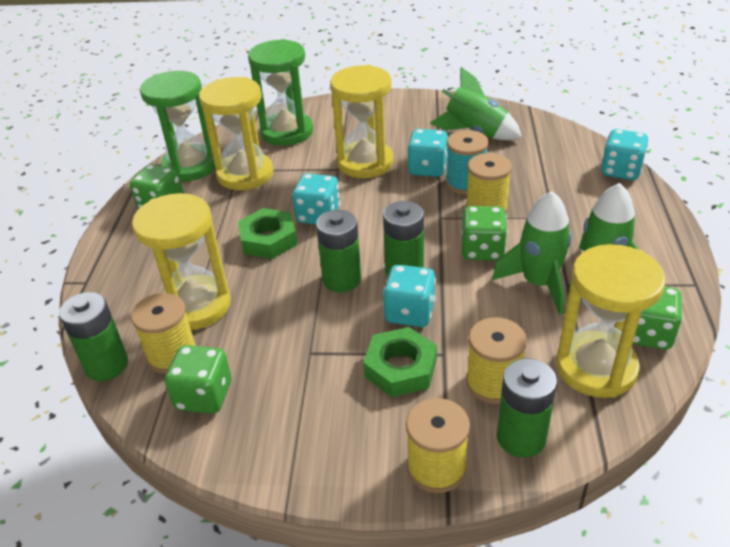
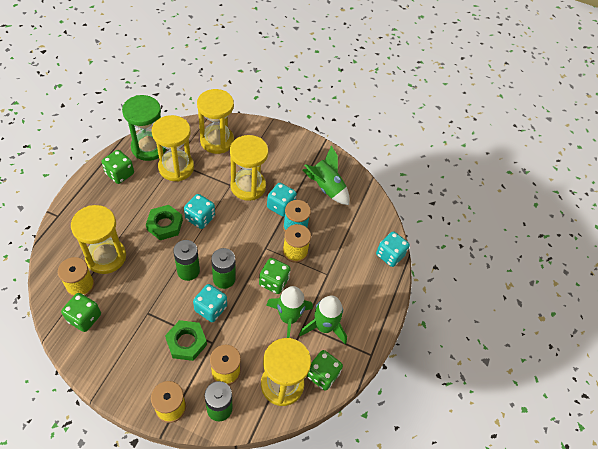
camera: 10 degrees right, 15 degrees up
(107, 365) = (46, 278): green battery -> none
(287, 132) = (217, 141): green hourglass -> yellow hourglass

